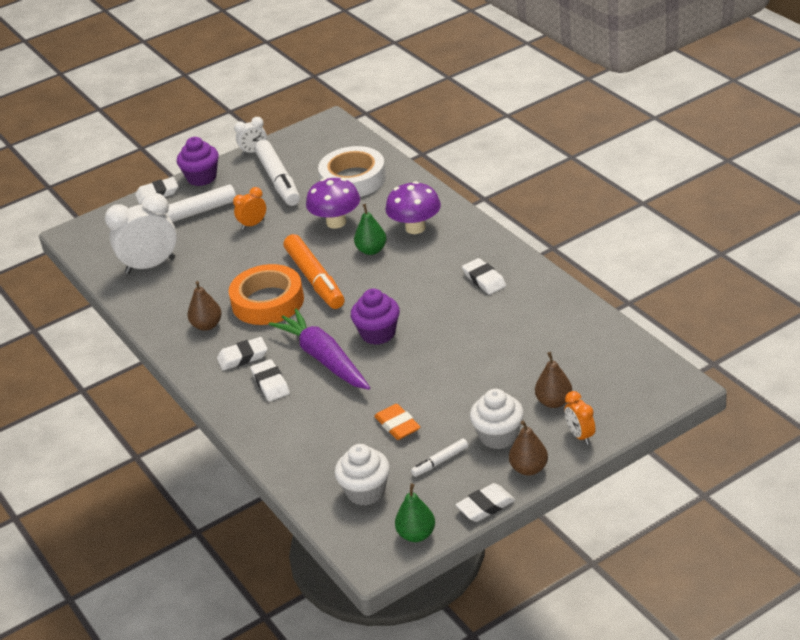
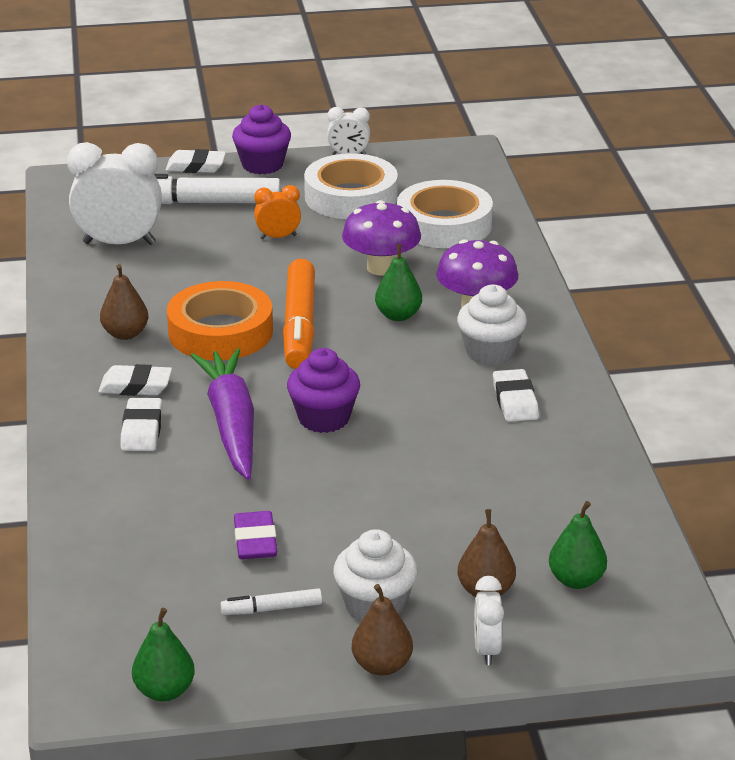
camera: 20 degrees right, 5 degrees down
(278, 180) = (351, 197): white marker -> white tape
(365, 491) = (146, 609): white cupcake -> white cupcake (490, 352)
(397, 425) = (255, 541): orange eraser -> purple eraser
(485, 506) = (284, 691): white eraser -> none
(580, 435) = (487, 650): orange clock -> white clock
(599, 375) = (576, 580): none -> green pear

